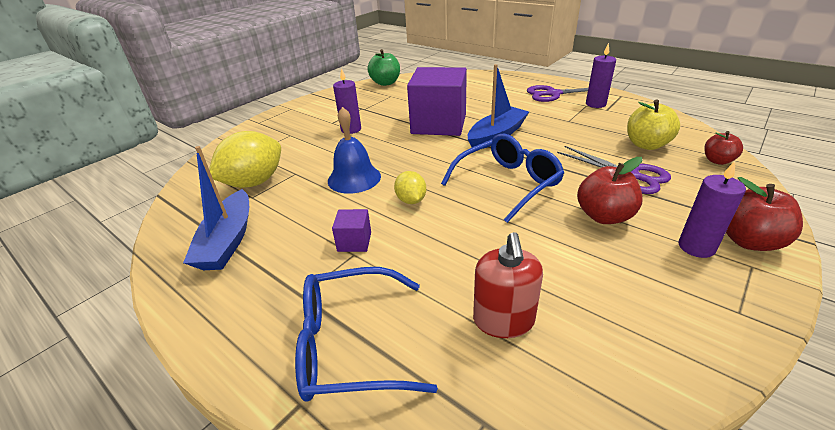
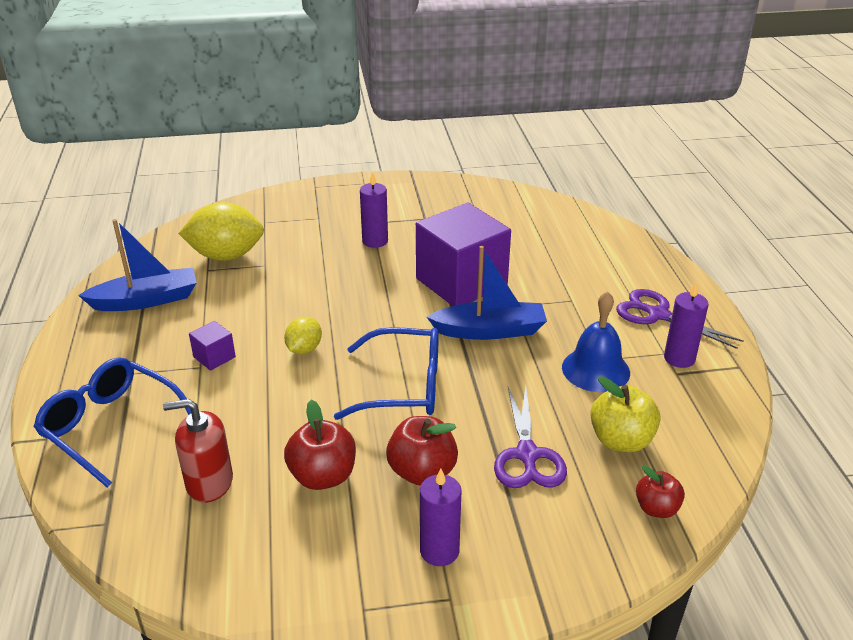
camera: 40 degrees right, 0 degrees up
(228, 241) = (146, 300): blue boat -> blue boat turned 150 degrees counterclockwise
(354, 178) = (297, 298): blue bell -> blue bell (595, 369)
(385, 83) = (502, 194): green apple -> none
(503, 320) = (209, 482): red soap dispenser -> red soap dispenser turned 45 degrees clockwise
(748, 241) = (495, 583): red apple -> red apple (323, 476)

